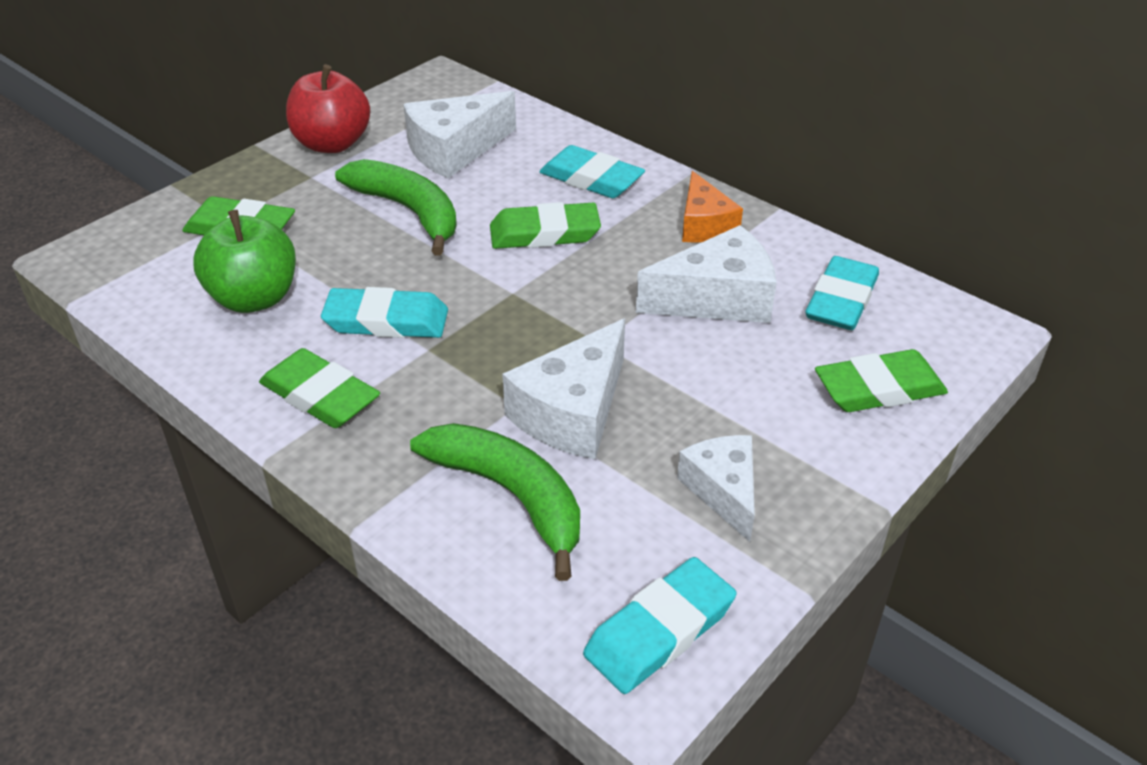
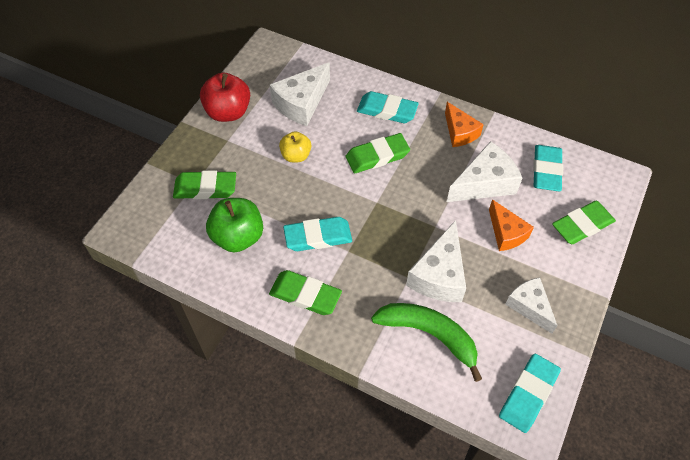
camera: 15 degrees left, 15 degrees up
(409, 212) = (296, 156): green banana -> yellow apple
(726, 374) = (506, 233): none -> orange cheese

